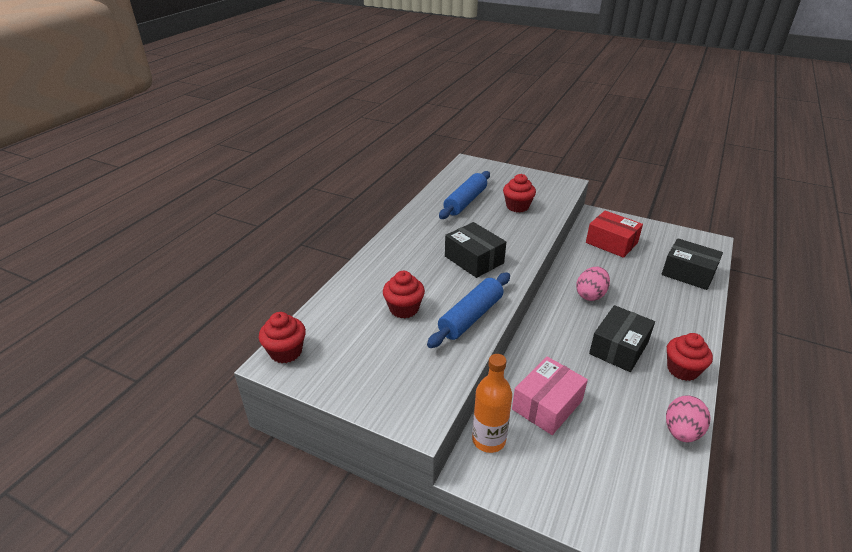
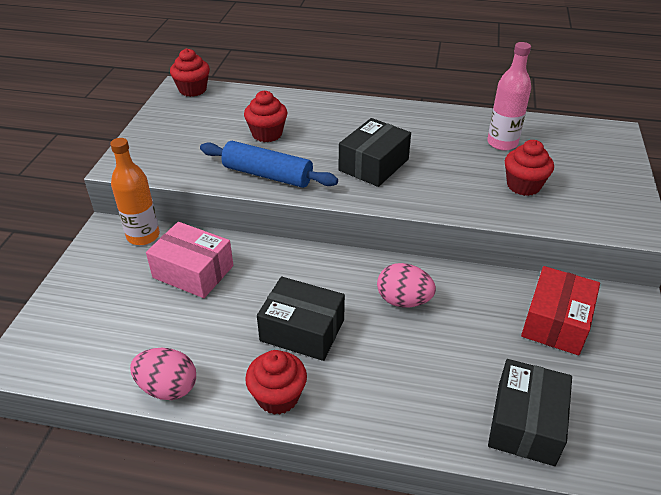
camera: 75 degrees right, 5 degrees up
(465, 202) = (502, 143): blue rolling pin -> pink bottle

